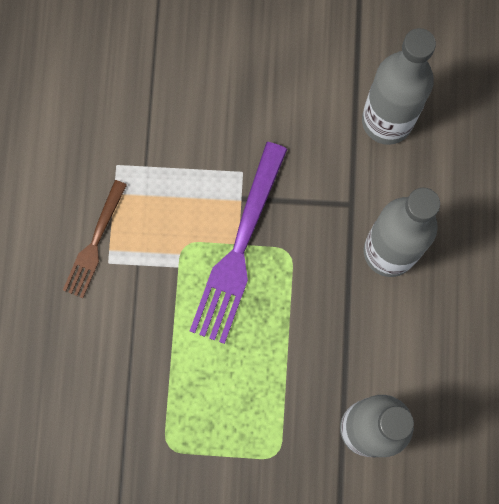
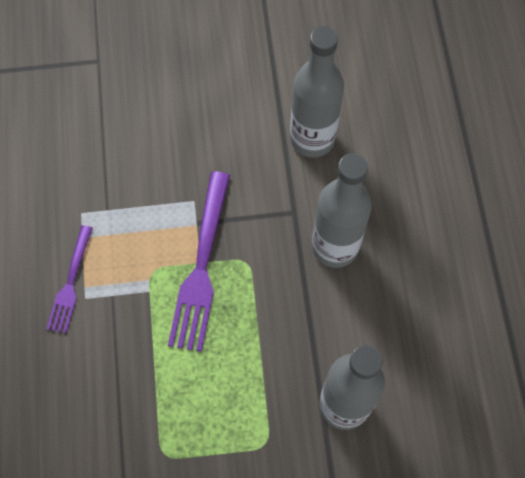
camera: 10 degrees left, 10 degrees down
(95, 243) = (70, 283): brown fork -> purple fork

